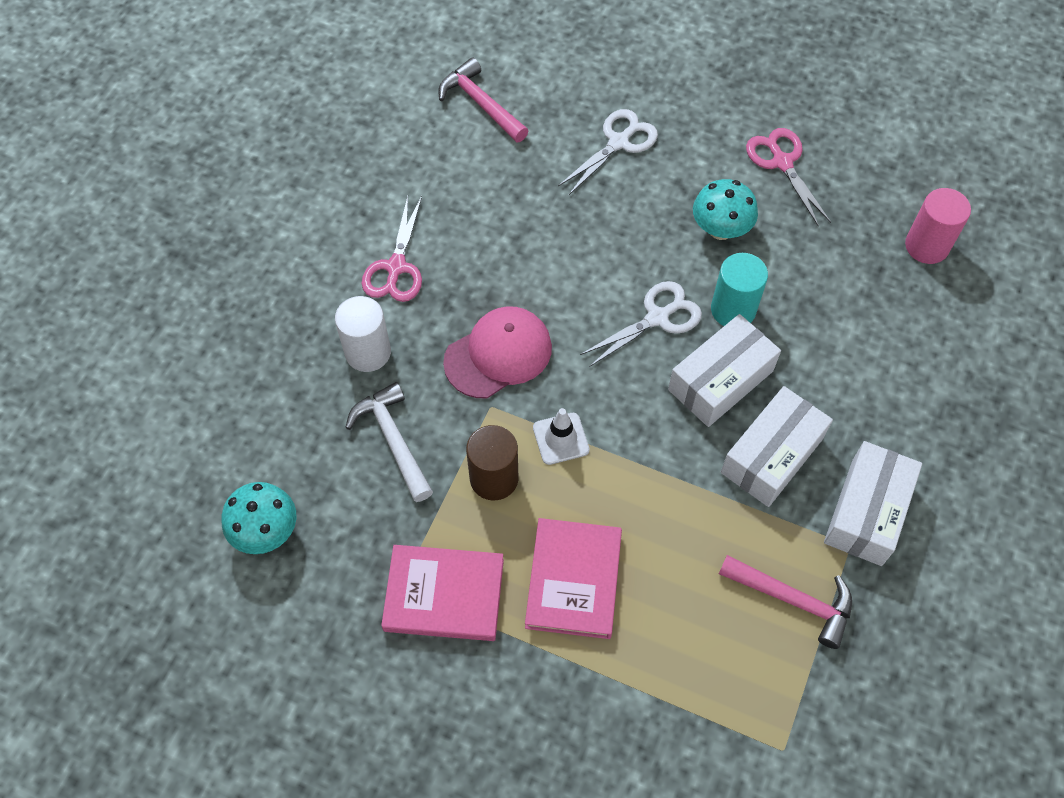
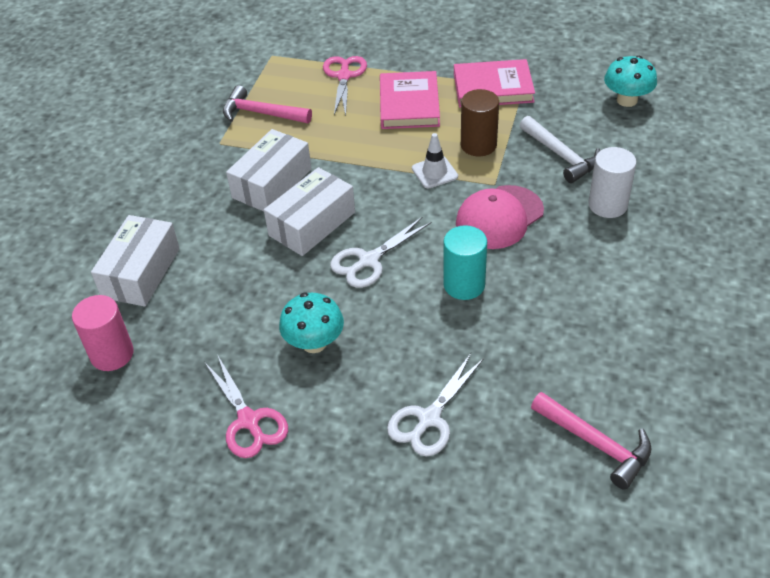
camera: 175 degrees right, 15 degrees down
(396, 267) = (614, 268): pink scissors -> pink scissors (344, 76)
(733, 309) = (302, 275): turquoise cylinder -> turquoise cylinder (464, 285)
(867, 512) = (204, 161): white box -> white box (141, 272)

